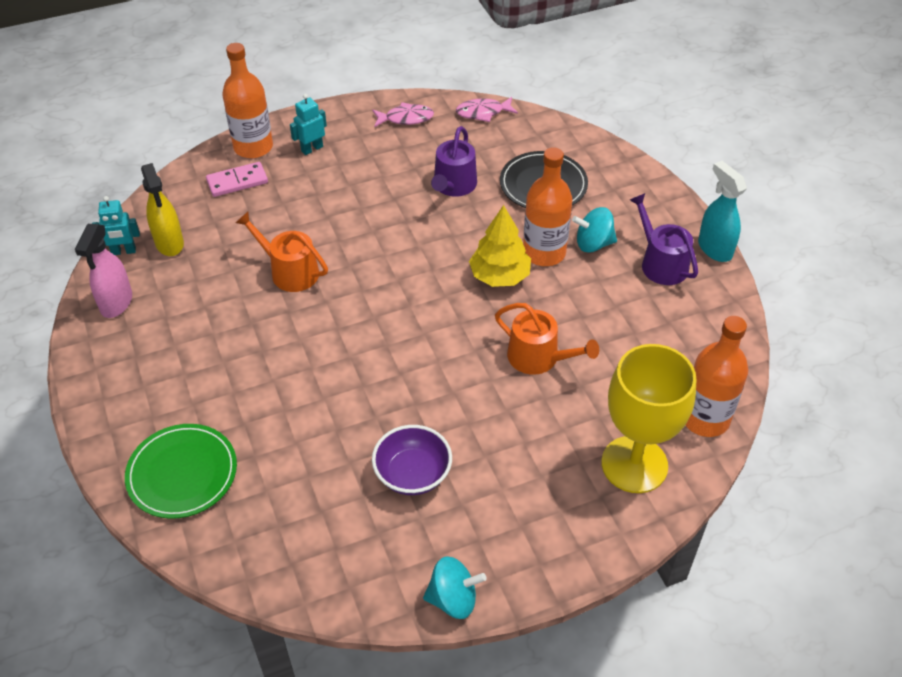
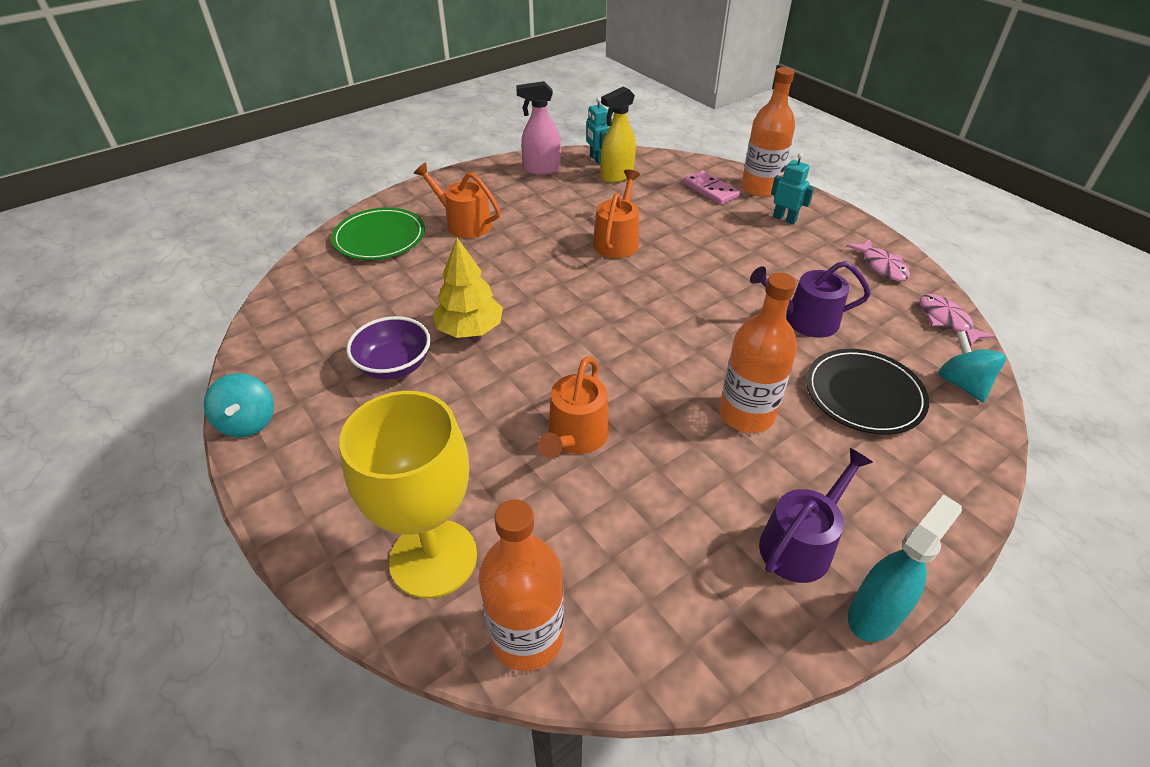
camera: 75 degrees right, 5 degrees down
(194, 390) = (464, 223): none -> orange watering can
(499, 276) = (686, 381): yellow tree -> yellow tree (470, 329)
(593, 244) = (791, 460): turquoise spinning top -> turquoise spinning top (962, 384)

